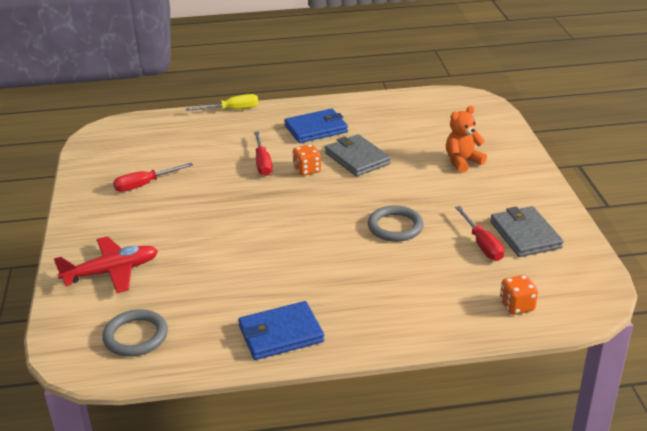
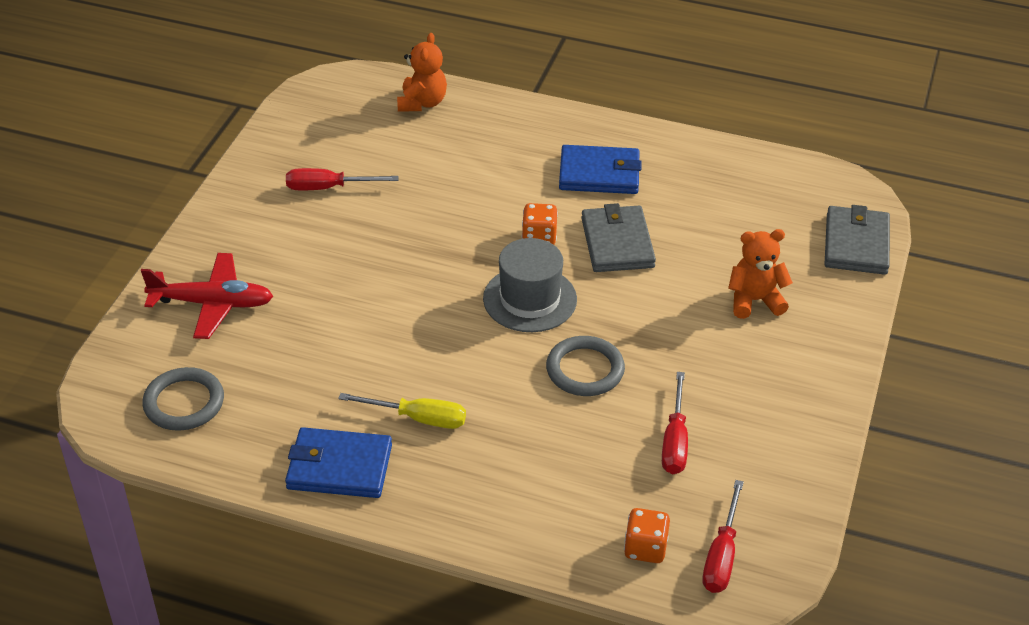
camera: 25 degrees right, 10 degrees up
(173, 125) = (422, 103): none -> orange teddy bear
(232, 110) = (513, 102): yellow screwdriver -> yellow screwdriver (418, 418)
(262, 163) = (491, 206): red screwdriver -> red screwdriver (721, 555)
(328, 202) = (530, 299): none -> grey hat
(525, 235) = (744, 449): grey wallet -> grey wallet (856, 244)

